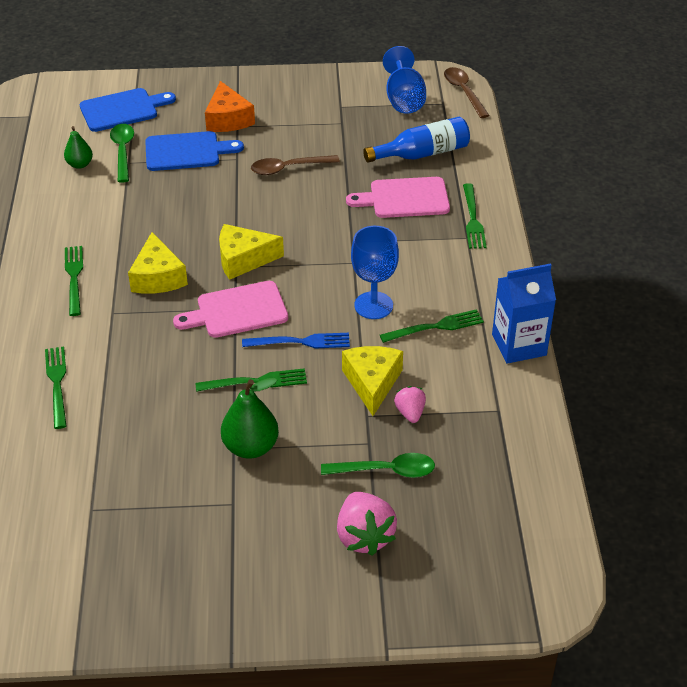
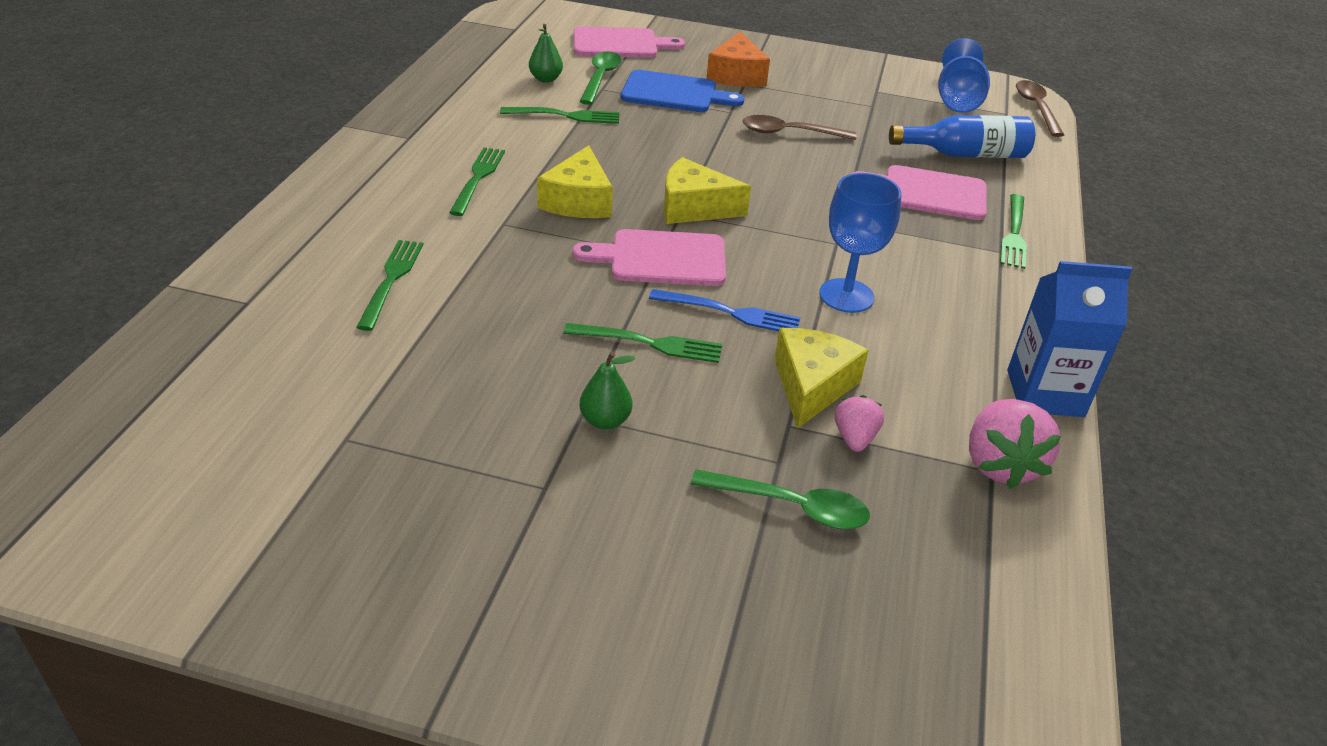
camera: 15 degrees right, 5 degrees down
(123, 110) = (620, 44): blue cutting board -> pink cutting board
(251, 447) = (605, 420): green pear -> green pear, size x0.61
(364, 536) = (723, 592): pink strawberry -> pink strawberry (1000, 465)
(436, 327) = (927, 341): green fork -> green fork (566, 116)

